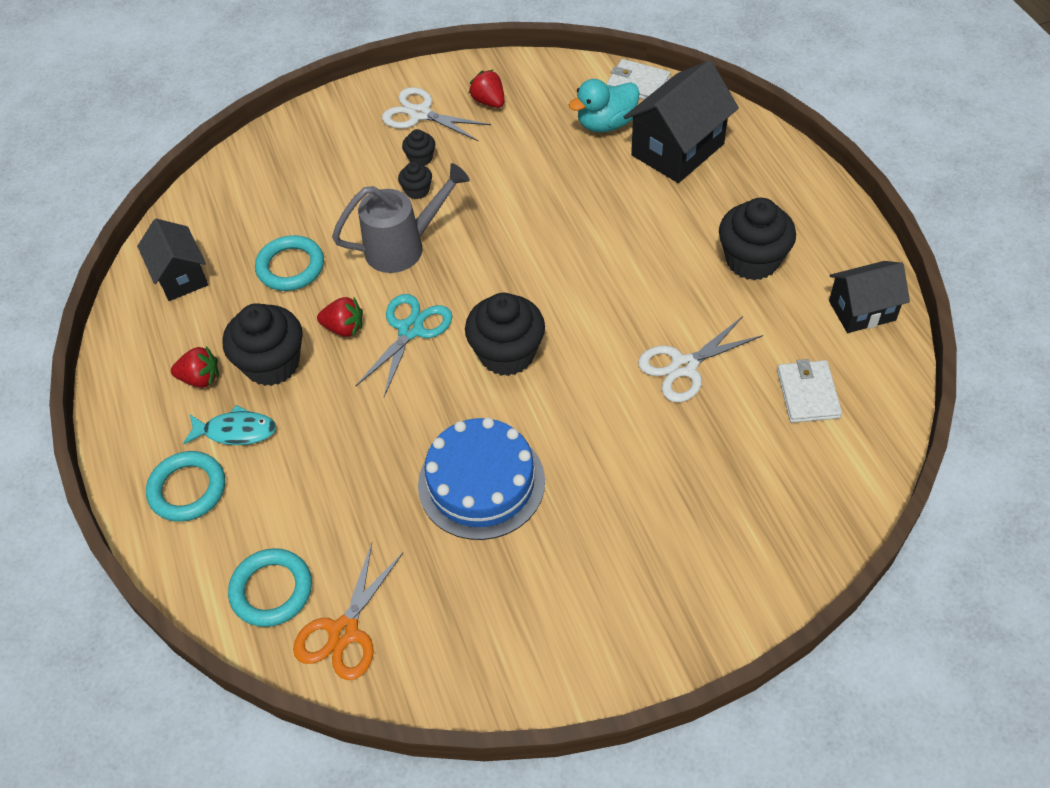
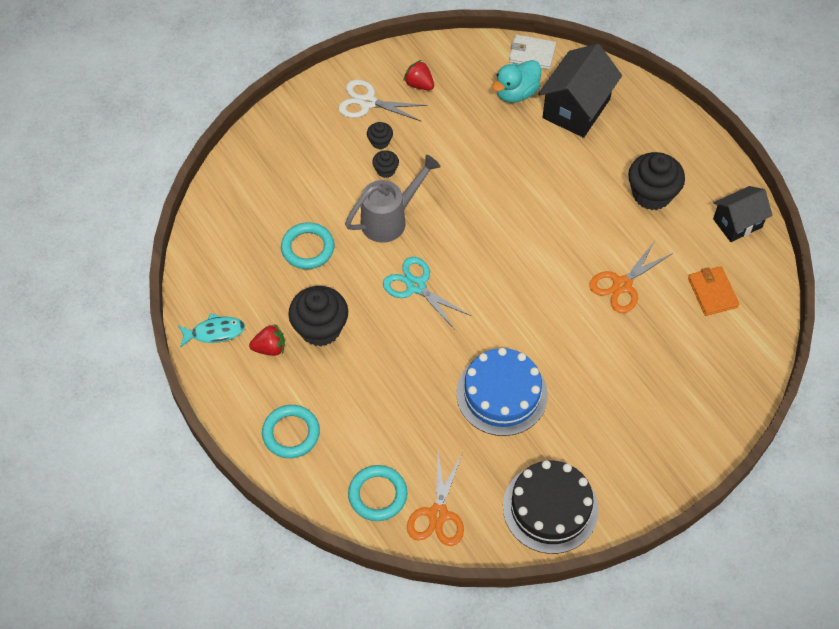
camera: 15 degrees left, 5 degrees up
(180, 276) = (224, 268): black house -> none
(236, 431) = (311, 384): turquoise fish -> turquoise fish (215, 332)
(344, 328) = (365, 292): red strawberry -> none
(411, 330) = (416, 286): turquoise scissors -> turquoise scissors turned 60 degrees counterclockwise
(504, 651) = (550, 508): none -> black cake
(507, 354) = (492, 294): black cupcake -> none
(684, 366) = (622, 285): white scissors -> orange scissors
(807, 394) = (712, 292): white wallet -> orange wallet

